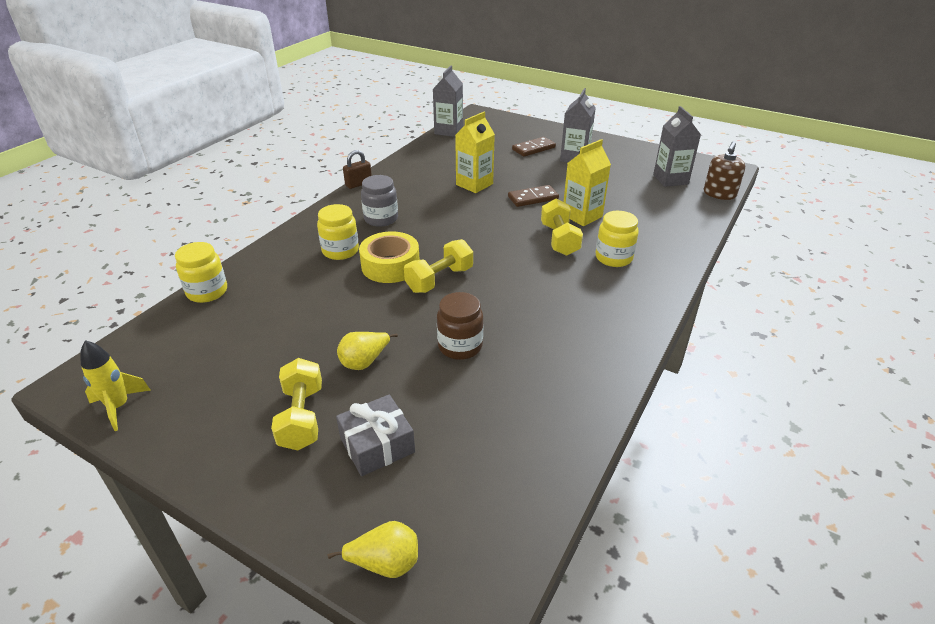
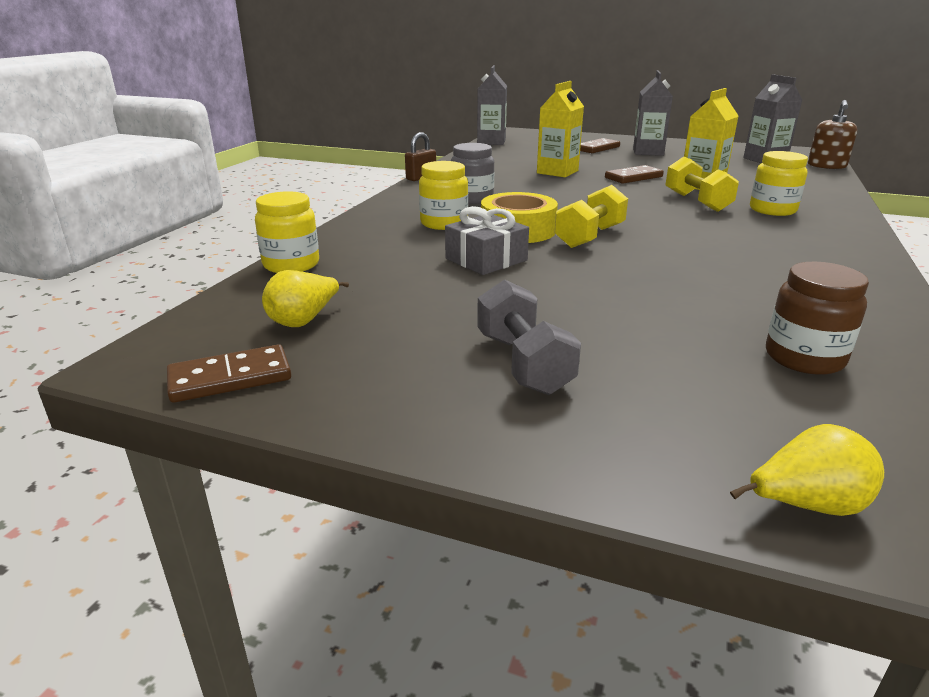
camera: 10 degrees left, 10 degrees down
(119, 407) = (230, 378): yellow rocket -> brown domino
(301, 417) = (523, 363): yellow dumbbell -> grey dumbbell
(364, 362) = (562, 306): yellow pear -> yellow pear (304, 321)
(377, 445) = (658, 379): grey gift -> grey gift (486, 259)
(460, 346) = (673, 284): brown jar -> brown jar (804, 358)

